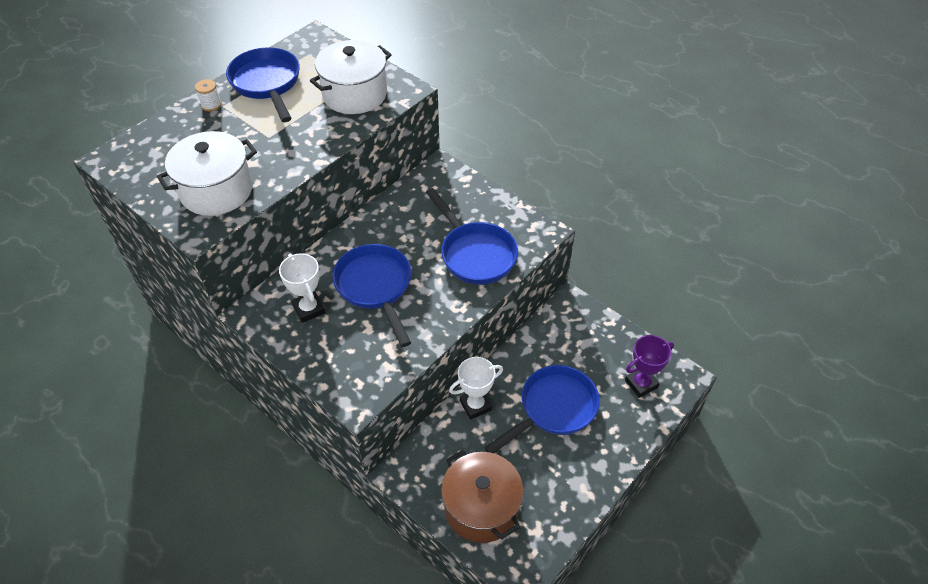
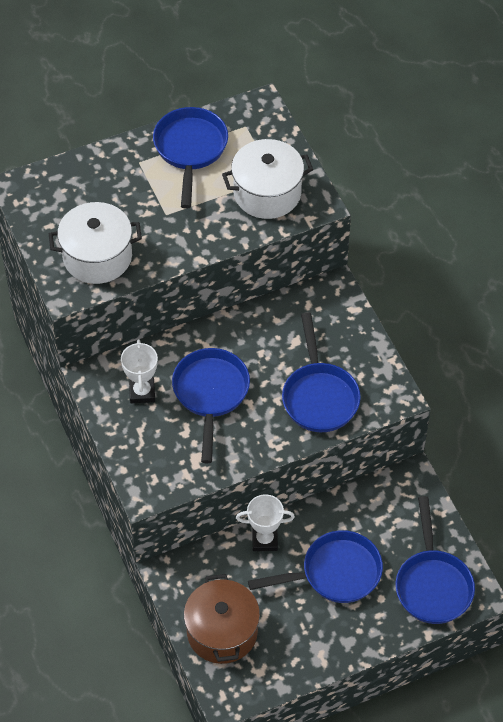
camera: 25 degrees right, 5 degrees up
(211, 105) = (129, 157): white spool -> none
(641, 384) = (433, 584): purple trophy -> blue pan

